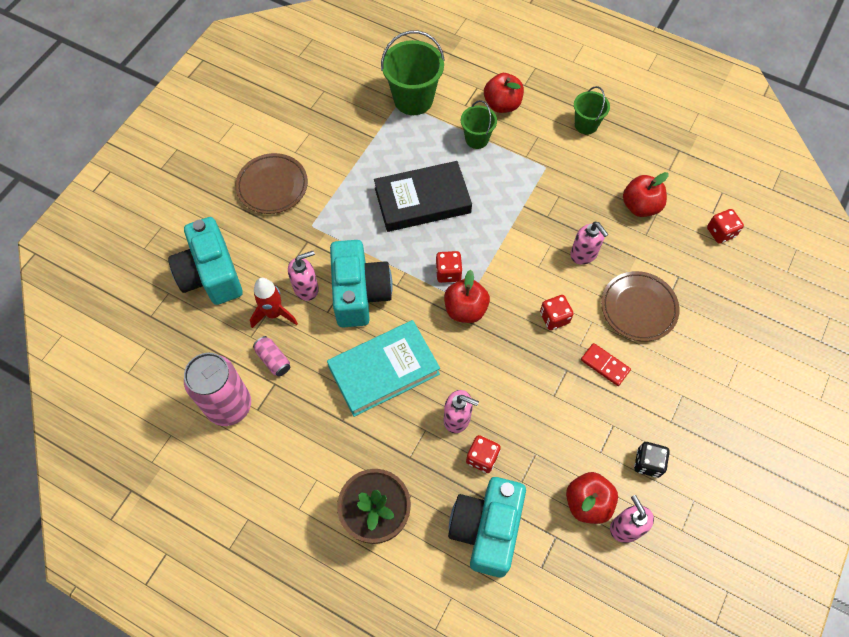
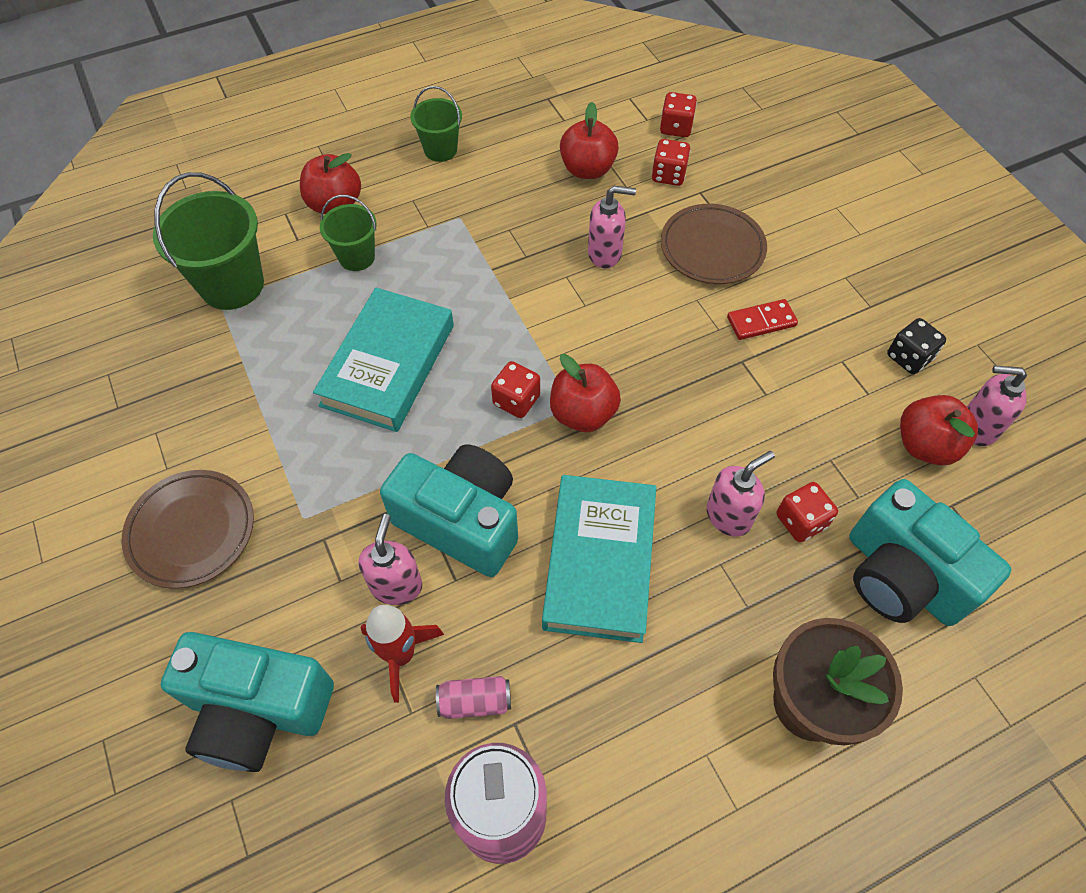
camera: 55 degrees left, 5 degrees down
(422, 200) = (388, 365): black book -> turquoise book
(554, 318) = (665, 331): red dice -> red dice (668, 175)

